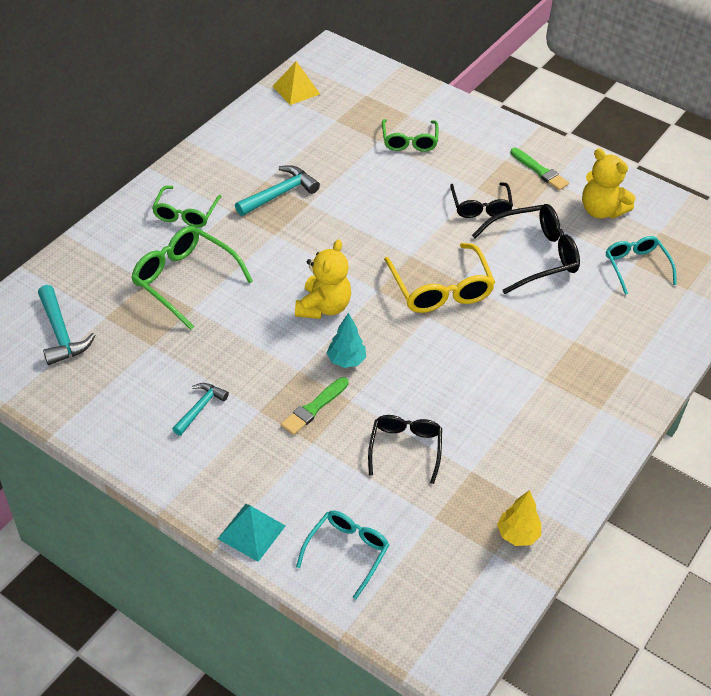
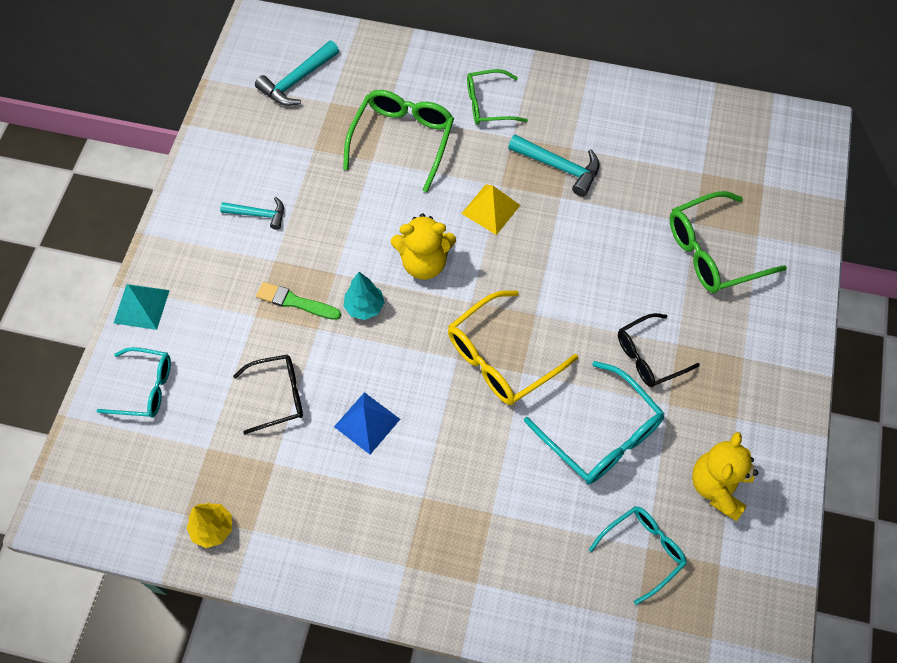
camera: 70 degrees right, 15 degrees up
(296, 90) = (727, 119): yellow pyramid -> yellow pyramid (490, 209)
(409, 141) = (713, 252): green glasses -> green glasses, size x1.52
(461, 394) = (367, 423): none -> blue pyramid
(534, 255) = (601, 434): black glasses -> turquoise glasses
(540, 171) = (747, 400): green brush -> none

